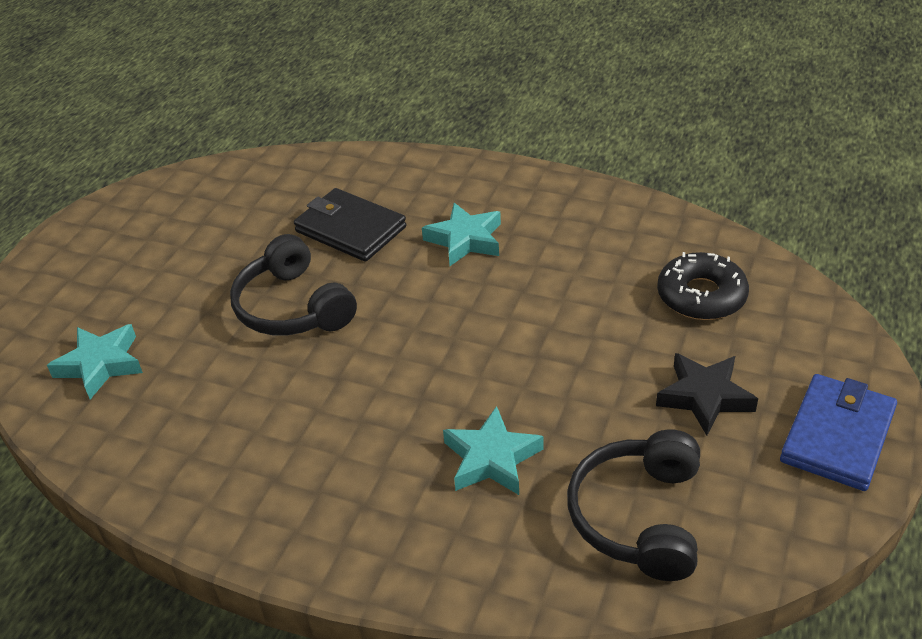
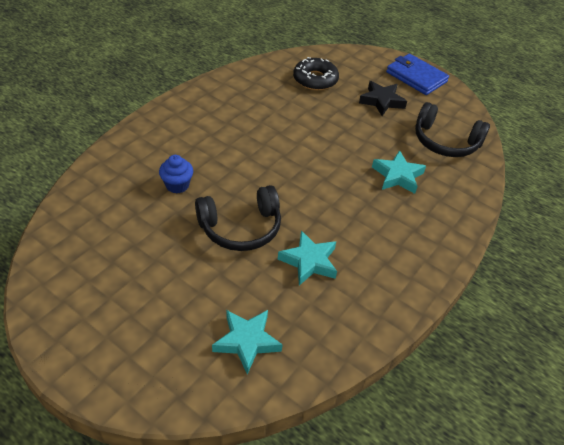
camera: 80 degrees left, 5 degrees up
(350, 229) = (177, 185): black wallet -> blue cupcake
(465, 240) = (222, 140): turquoise star -> turquoise star (309, 261)

